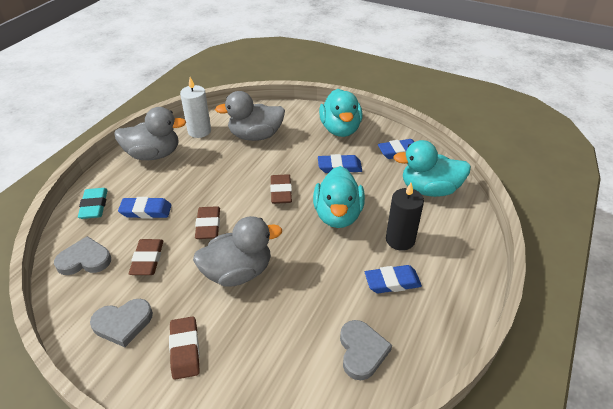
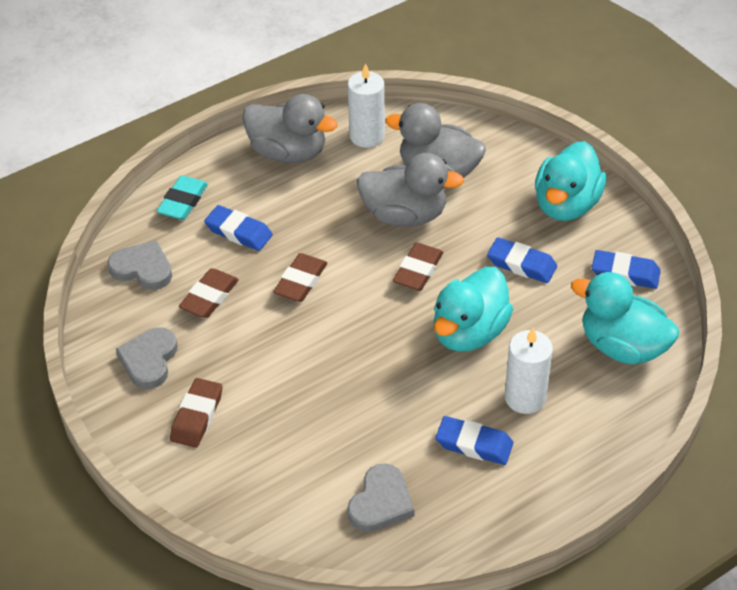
camera: 30 degrees right, 5 degrees up
(123, 323) = (149, 360): grey heart -> grey heart turned 90 degrees clockwise
(238, 272) = (301, 355): grey duck -> grey duck (405, 215)
(400, 240) = (525, 397): black candle -> white candle

